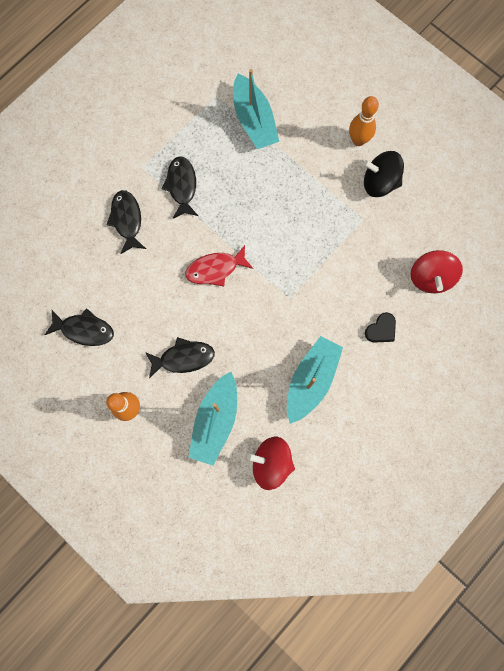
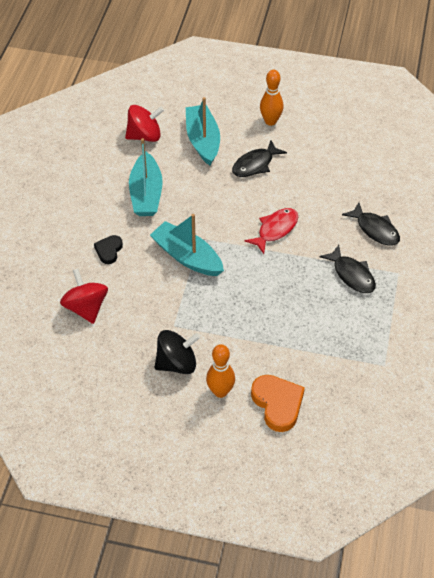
camera: 150 degrees right, 25 degrees down
(84, 330) = (343, 148): black fish -> none
(254, 120) = (331, 360): turquoise boat -> turquoise boat (187, 257)
(320, 107) = (277, 404): none -> orange heart

